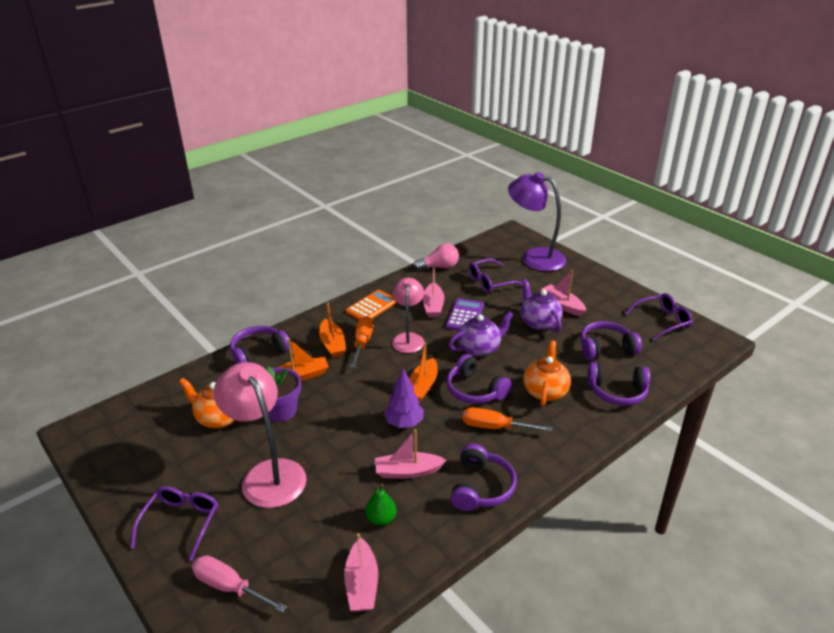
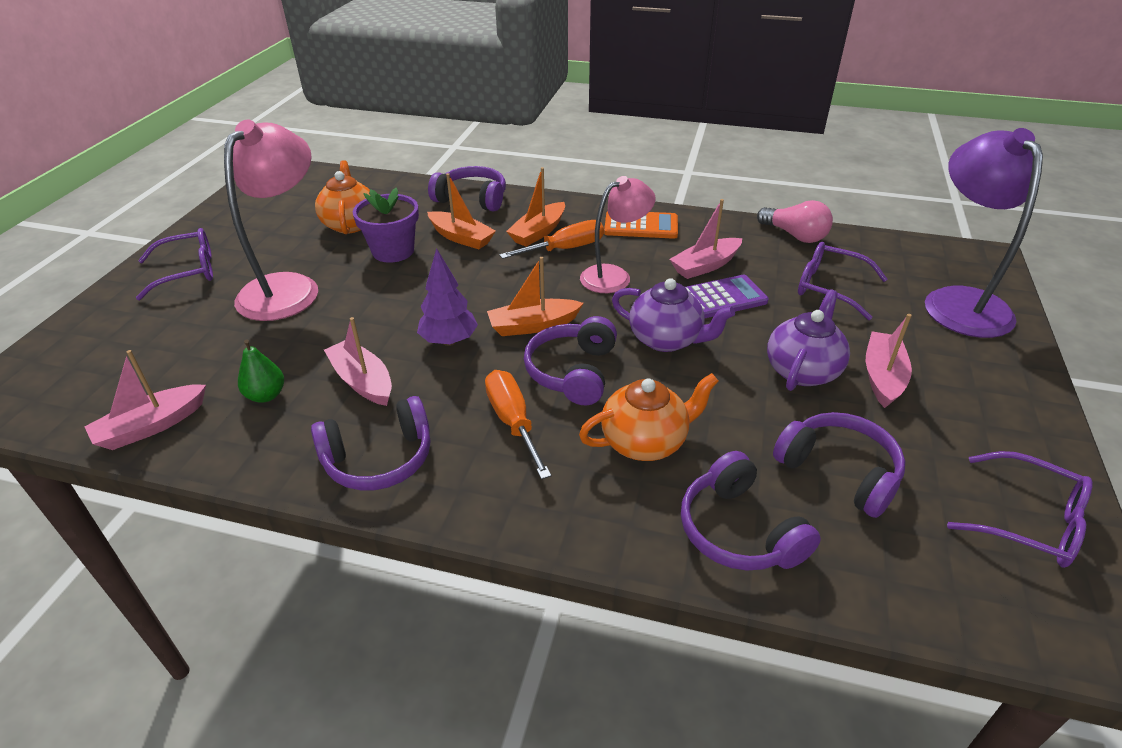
camera: 55 degrees right, 5 degrees up
(229, 587) = (112, 338): pink screwdriver -> none

